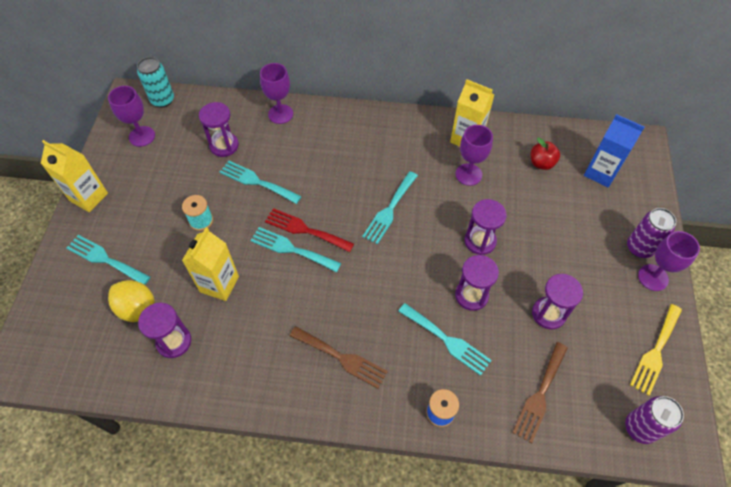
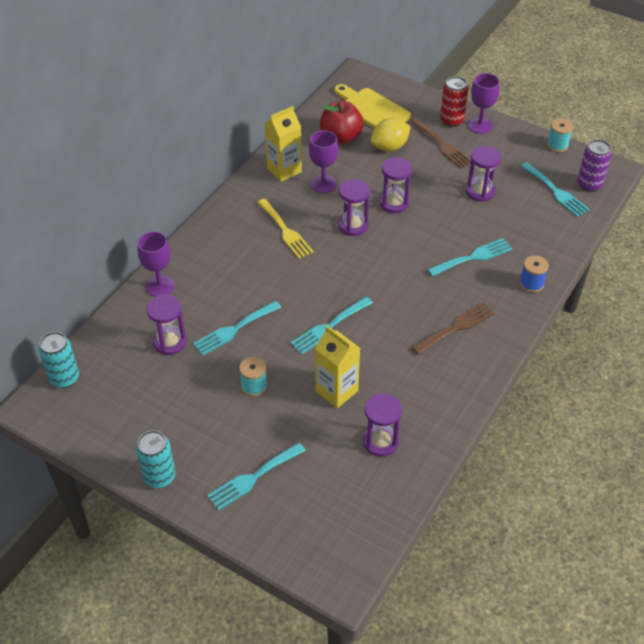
camera: 65 degrees left, 10 degrees down
(88, 197) = (159, 477): yellow carton -> turquoise can
(138, 309) = (329, 462): yellow lemon -> yellow lemon (389, 147)
(142, 136) = (105, 409): purple goblet -> none
(305, 230) = (313, 311): red fork -> none
(389, 210) = (328, 247): turquoise fork -> turquoise fork (556, 192)
(471, 295) = (441, 228): purple hourglass -> purple hourglass (353, 225)
(540, 395) = (543, 224): brown fork -> brown fork (442, 145)
(541, 163) = (341, 137): red apple -> red apple, size x1.62
(600, 173) = (372, 109): blue carton -> yellow cutting board
(639, 248) = (451, 120): purple can -> red can
(655, 352) = (538, 151): yellow fork -> yellow fork (285, 231)
(682, 370) = (557, 145): none -> turquoise spool

